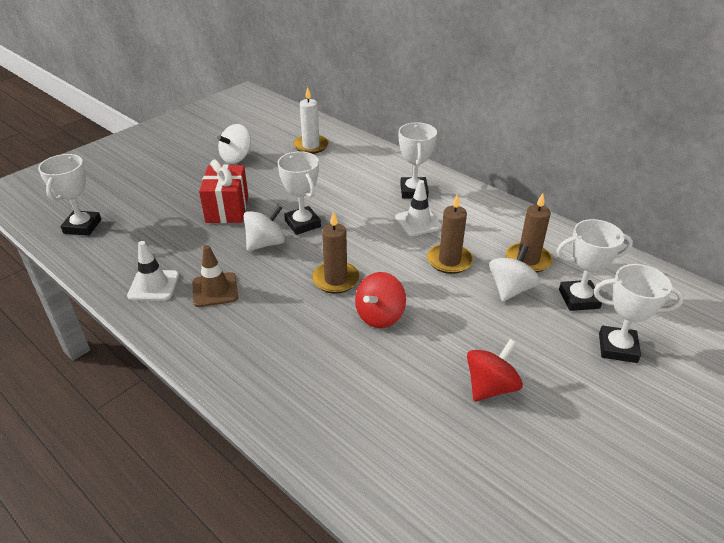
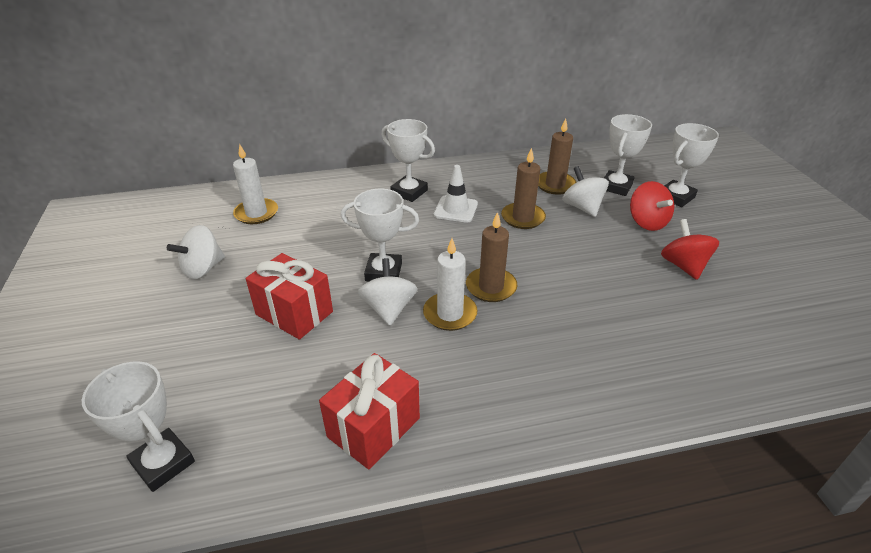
camera: 55 degrees left, 0 degrees up
(153, 285) = (373, 427): white traffic cone -> red gift
(215, 290) = (430, 376): brown traffic cone -> none
(236, 158) = (203, 269): white spinning top -> white spinning top turned 60 degrees clockwise
(285, 272) = (450, 314): none -> white candle
(380, 316) = (562, 283): red spinning top -> red spinning top (647, 222)

